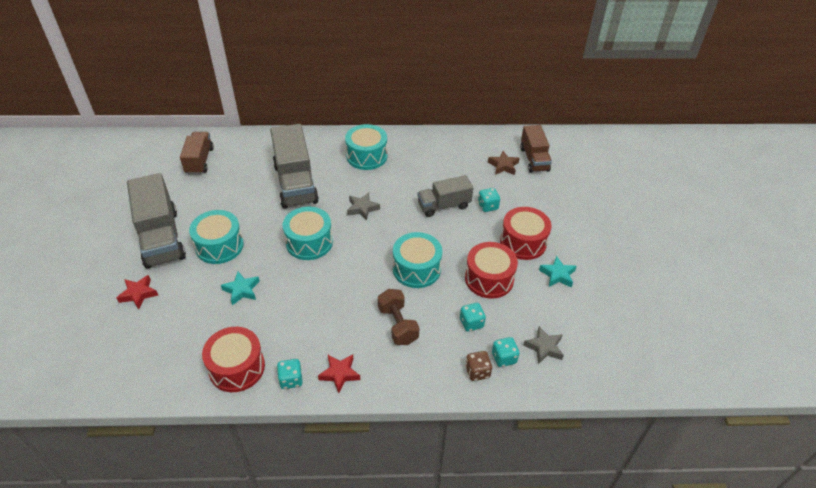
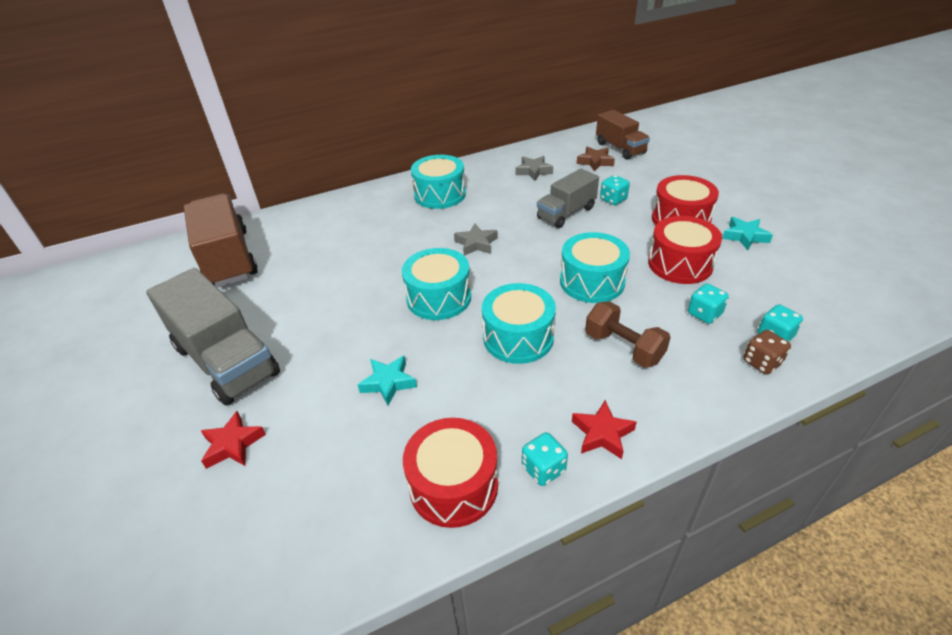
camera: 20 degrees left, 5 degrees down
(199, 161) = (228, 258): brown truck -> brown truck, size x1.64
(219, 246) = (319, 341): turquoise drum -> turquoise drum (518, 337)
(295, 183) = (374, 244): grey truck -> none
(544, 347) = (804, 309): grey star -> grey star (533, 171)

